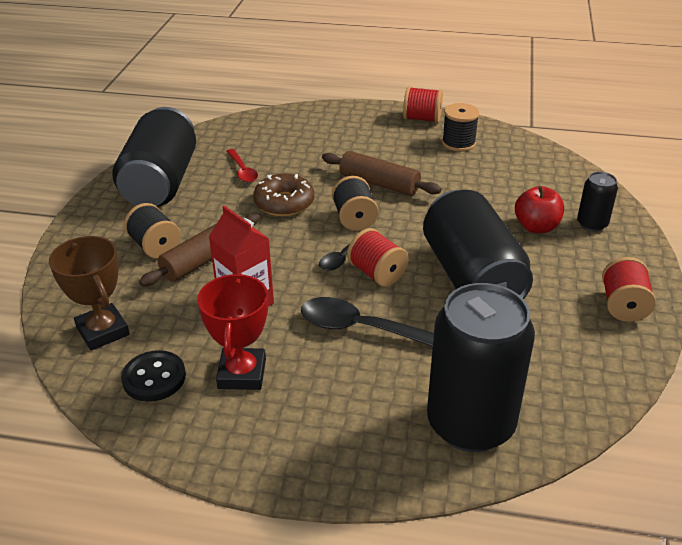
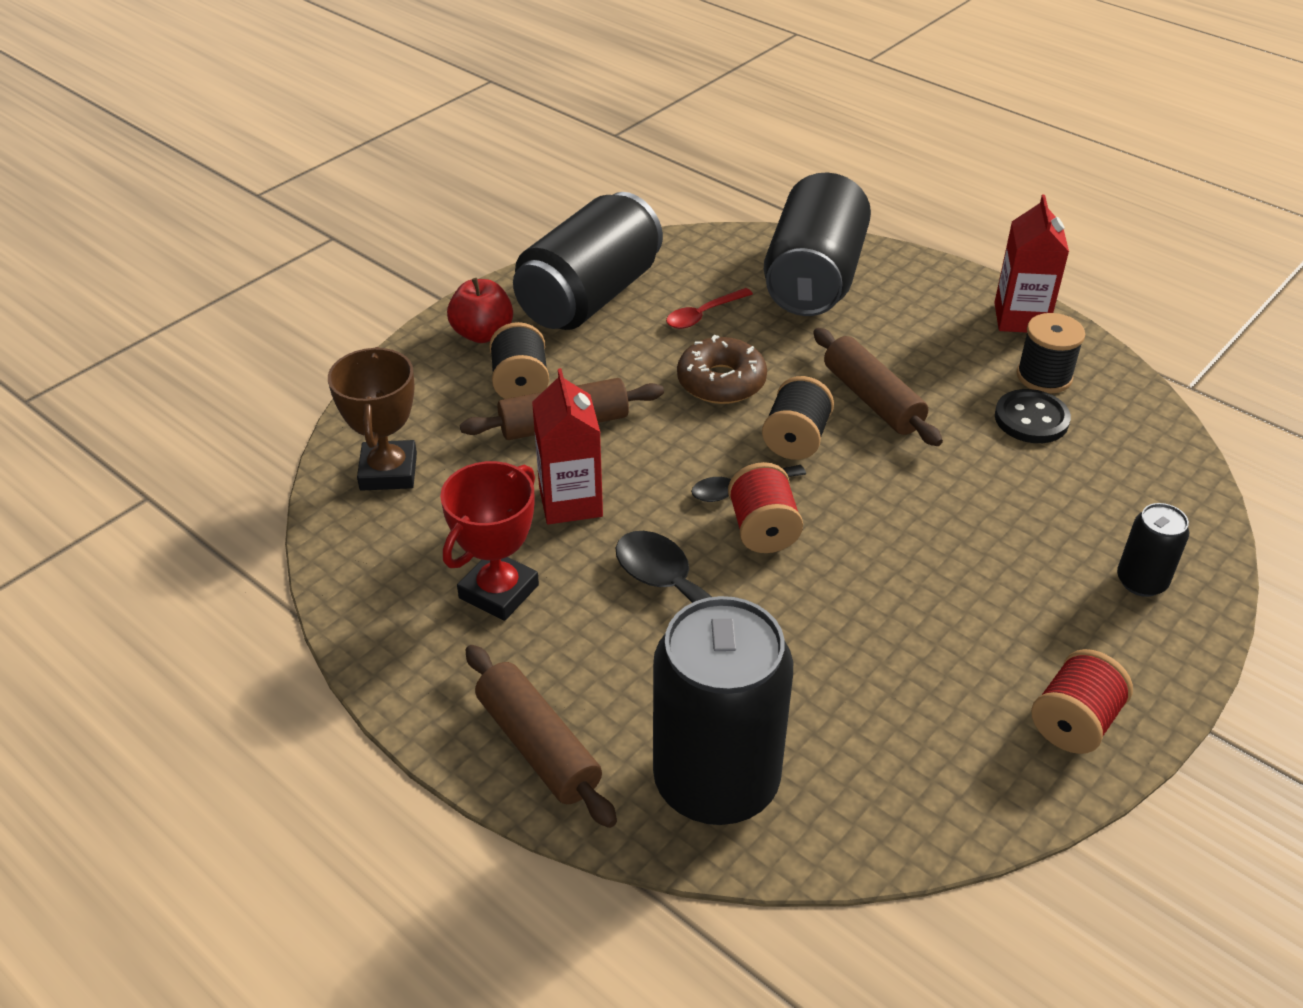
camera: 30 degrees right, 5 degrees up
(154, 378) = (402, 553): black button -> black button (1031, 419)
(242, 171) = (703, 315): red spoon -> red spoon turned 45 degrees clockwise
(346, 455) = (538, 746): none -> brown rolling pin
(422, 119) = (1020, 318): red spool -> red carton
(472, 277) = (887, 588): black can -> black can (814, 278)
(536, 227) = (1048, 552): red apple -> red apple (483, 334)

